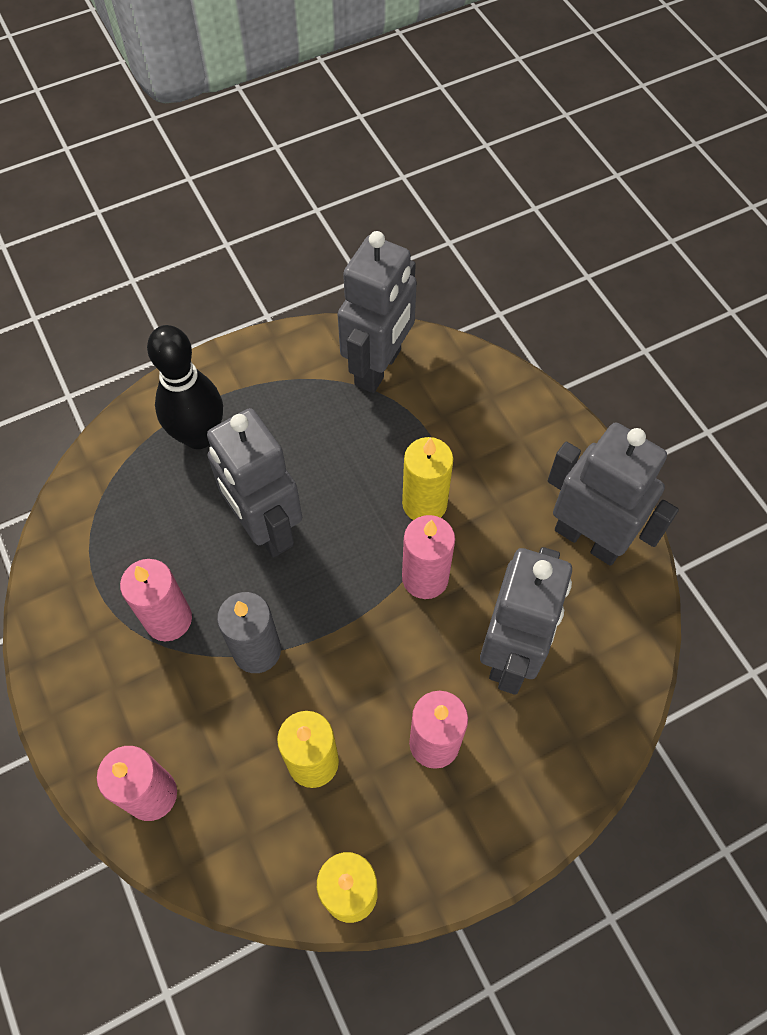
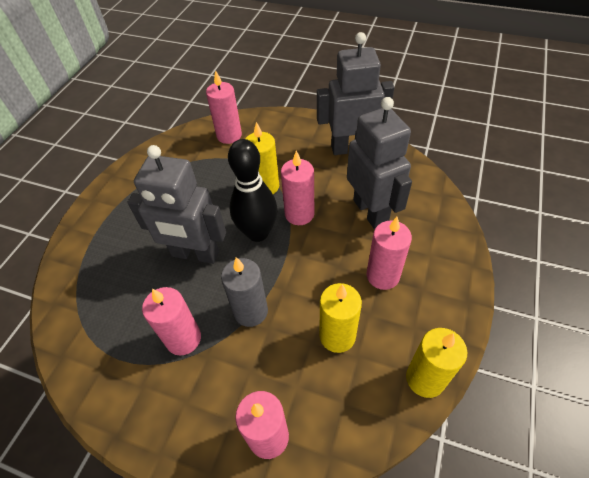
camera: 40 degrees left, 10 degrees down
(199, 436) = (112, 242): black bowling pin -> black bowling pin (258, 233)
(378, 367) = (183, 151): grey robot -> none
(455, 388) = (229, 135): none -> pink candle

